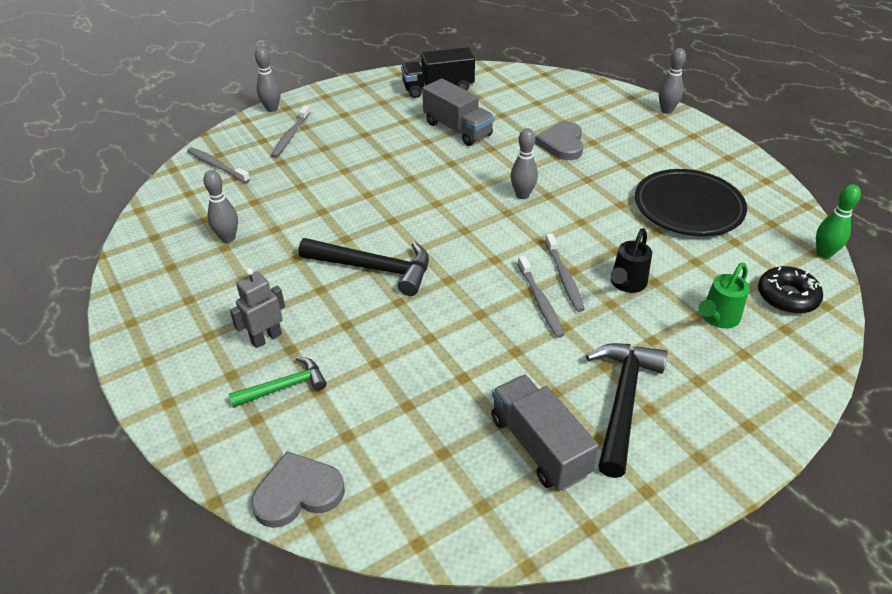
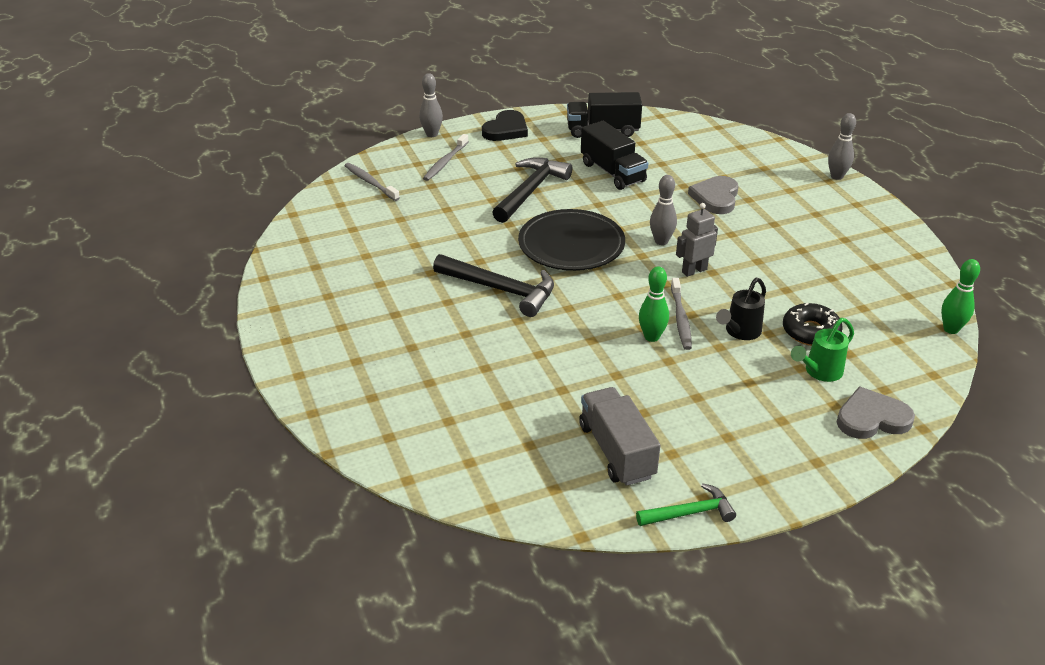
camera: 10 degrees right, 5 degrees down
(228, 238) = (371, 248): grey bowling pin -> none
(266, 338) = (391, 335): grey robot -> grey robot (694, 270)
(284, 387) = (401, 376): green hammer -> green hammer (690, 513)
(298, 493) = (398, 456): grey heart -> grey heart (872, 418)
(344, 96) = (506, 129): none -> black heart
(457, 129) = (612, 172): grey truck -> black truck
(540, 302) = (651, 337): grey toothbrush -> green bowling pin
(622, 402) = (704, 428): black hammer -> black hammer (530, 191)
(688, 207) = (826, 271): black plate -> black plate (571, 245)
(787, 297) = (897, 362): black donut -> black donut (810, 332)

